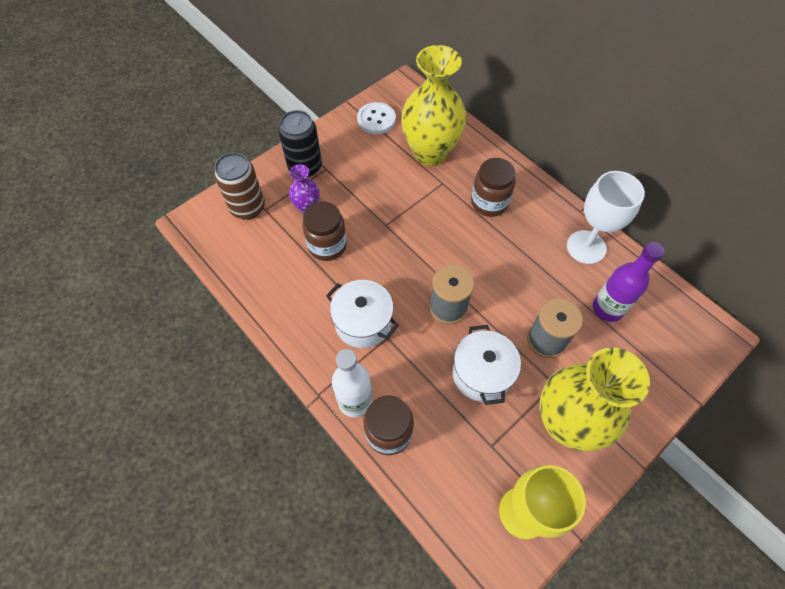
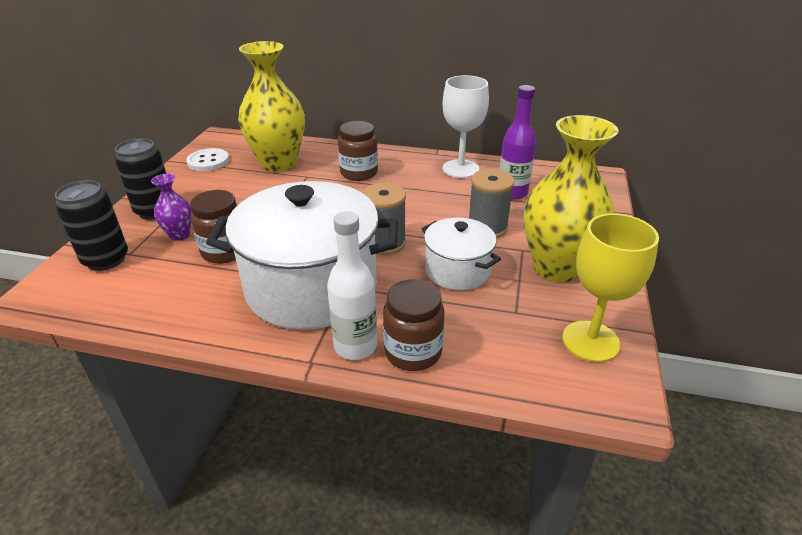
camera: 35 degrees left, 25 degrees down
(248, 207) = (106, 259): brown can -> black can
(363, 322) = (311, 287): white pot -> white pot, size x1.92

